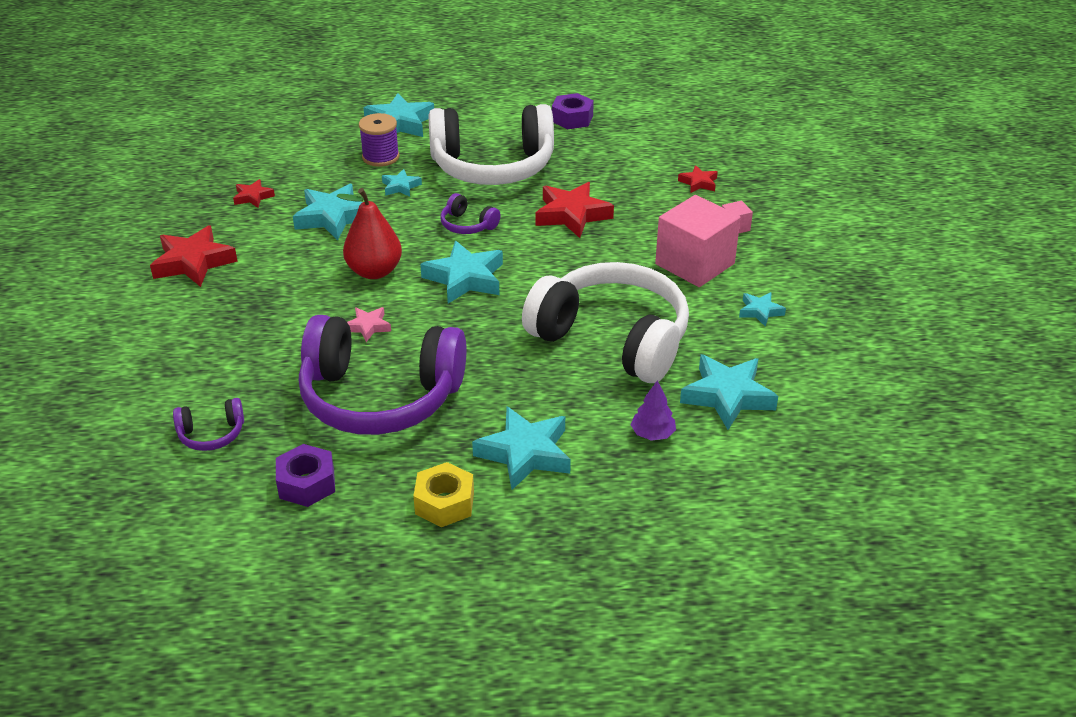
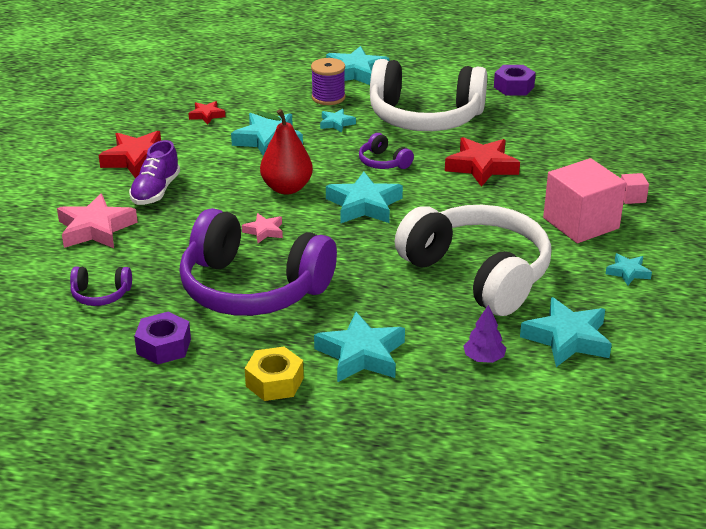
camera: 15 degrees right, 5 degrees down
(176, 354) = (95, 229): none -> pink star
(228, 297) = (156, 191): none -> purple shoe
(698, 183) = (612, 155): red star -> none

